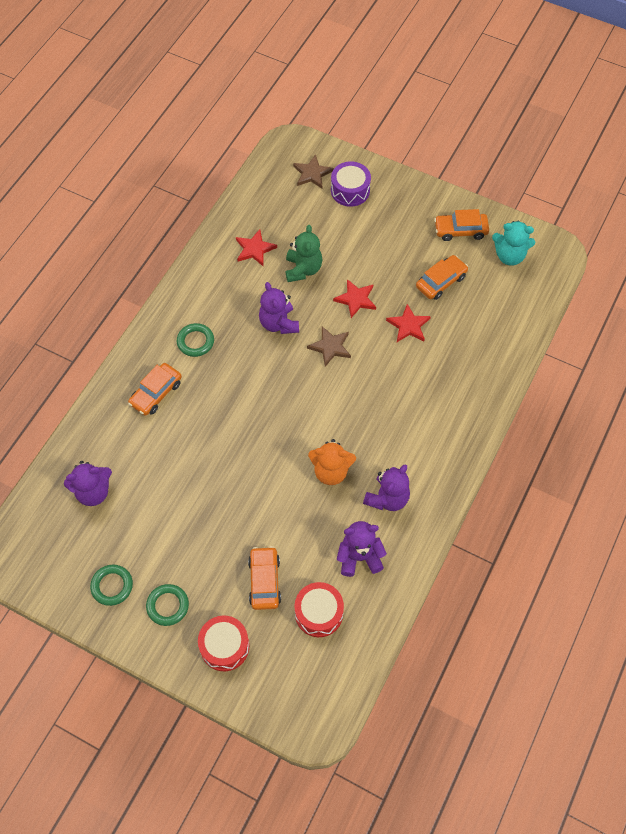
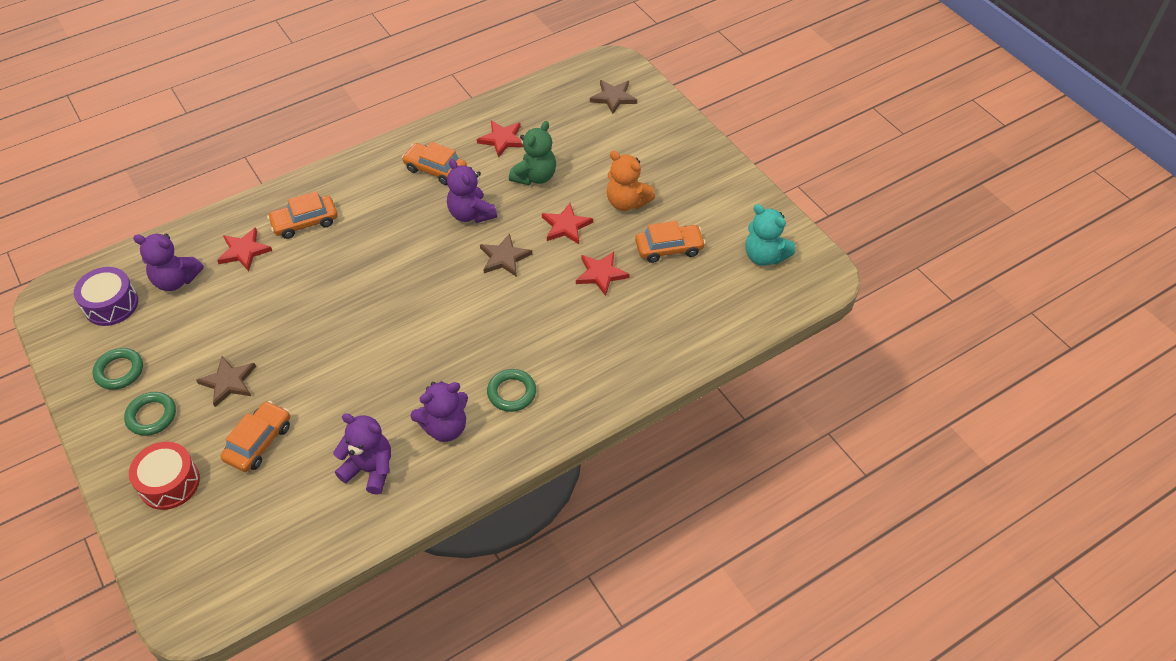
camera: 30 degrees right, 10 degrees down
(127, 440) = (244, 251): none -> red star
(195, 342) = (379, 195): green ring -> green ring (511, 392)
(204, 549) = (228, 382): none -> brown star
(279, 323) = (471, 214): purple teddy bear -> purple teddy bear turned 45 degrees counterclockwise
(319, 613) = (284, 502): red drum -> none
(331, 471) = (409, 372): orange teddy bear -> orange teddy bear (627, 202)
(350, 190) = (640, 127): purple drum -> purple drum (111, 305)
(460, 230) = (728, 210): orange car -> orange car (435, 169)

